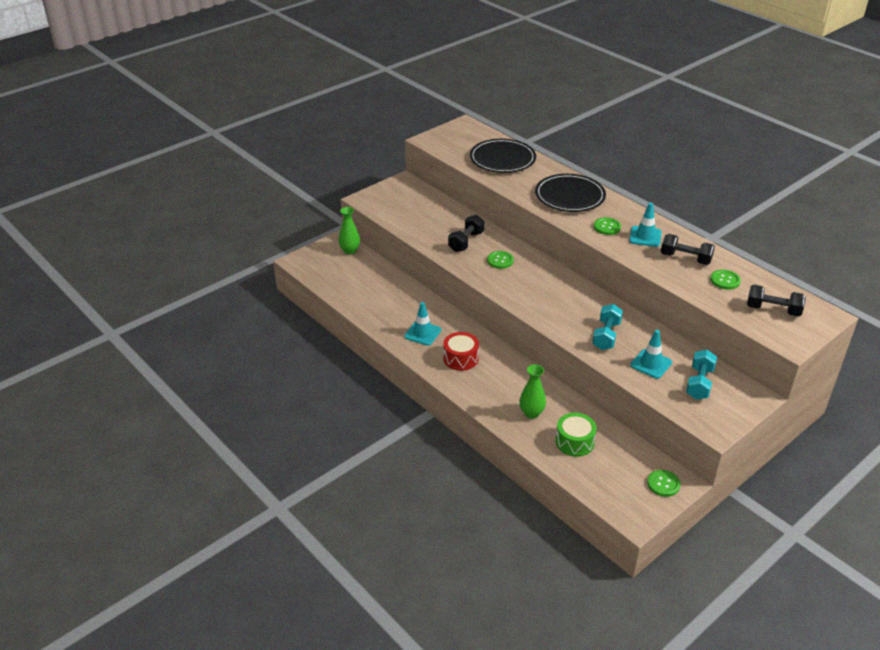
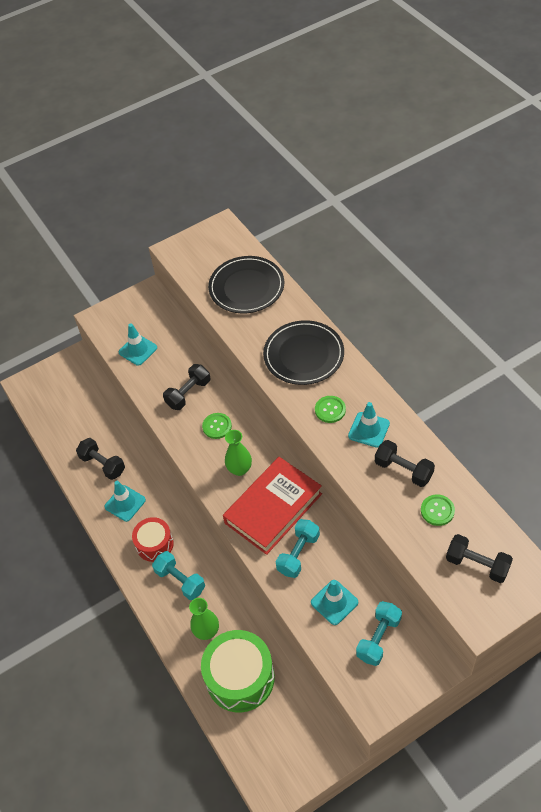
camera: 15 degrees right, 15 degrees up
(350, 251) = (81, 374): green vase -> green vase (239, 469)
(392, 309) = (103, 464): none -> black dumbbell
(409, 217) = (138, 350): none -> turquoise traffic cone
(494, 381) = (180, 580): none -> turquoise dumbbell
(572, 308) = (273, 508): none -> red book
(574, 442) = (240, 677): green drum -> green drum, size x1.66
(663, 484) = (316, 749): green button -> none

